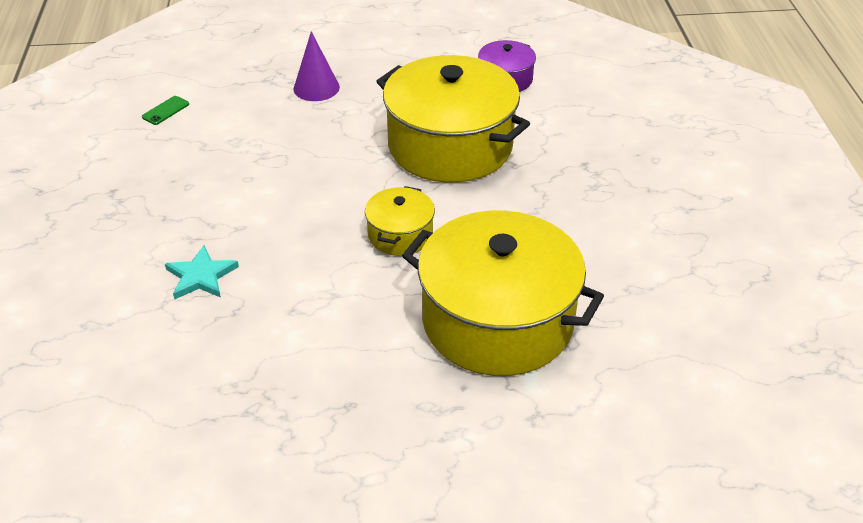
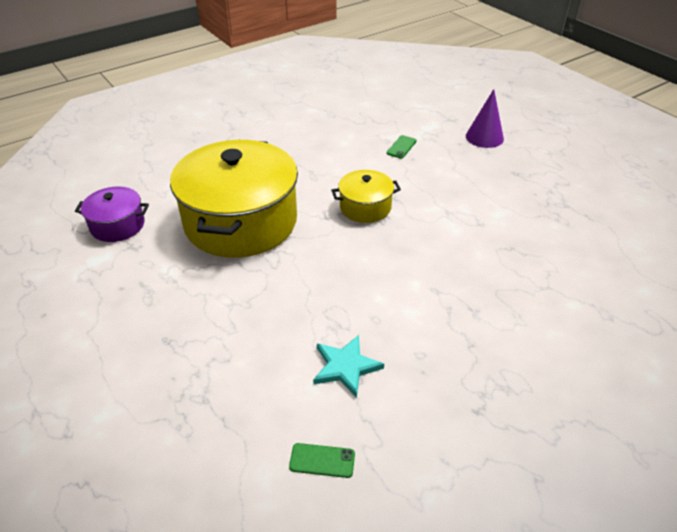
camera: 120 degrees left, 0 degrees up
(201, 276) = (502, 283): turquoise star -> turquoise star (345, 367)
(316, 88) = (198, 346): purple cone -> purple cone (484, 137)
(497, 321) = (401, 147): yellow pot -> green phone

